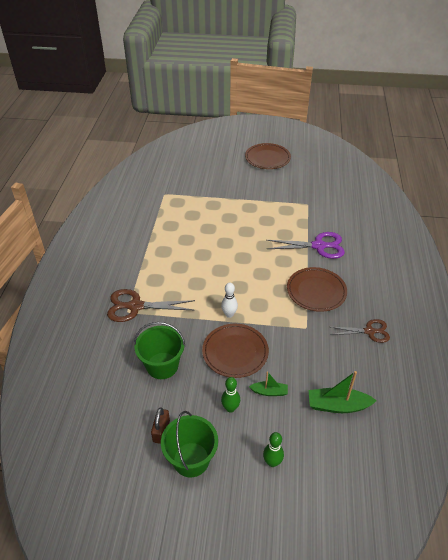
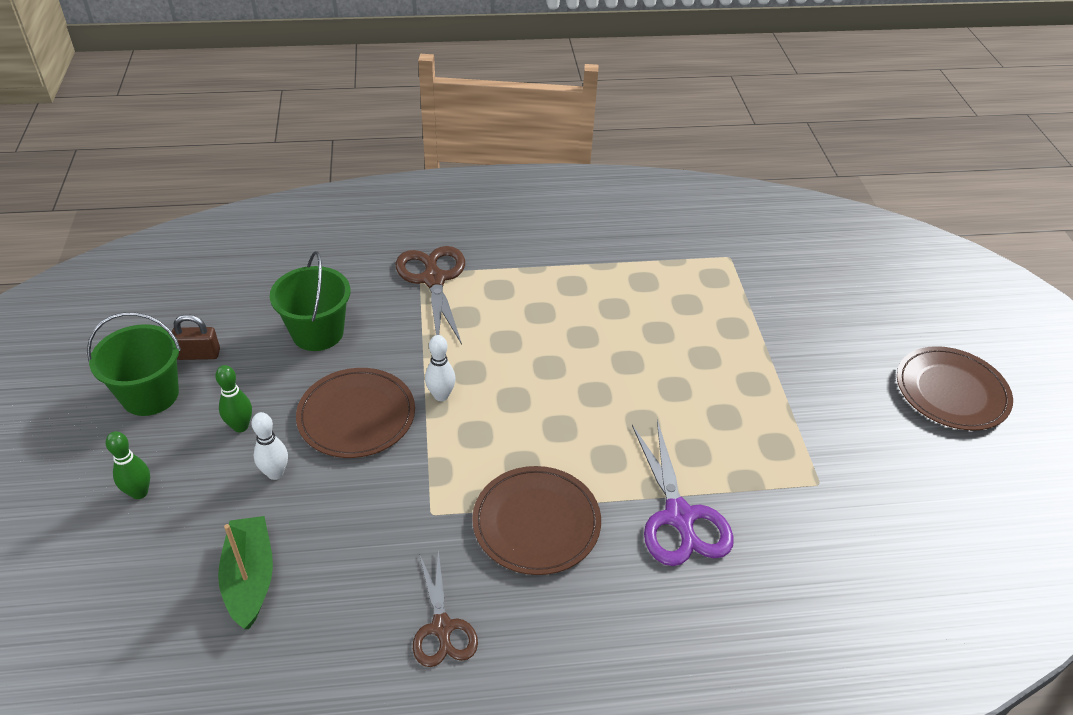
camera: 75 degrees right, 0 degrees up
(269, 392) = (275, 473): green boat -> white bowling pin

